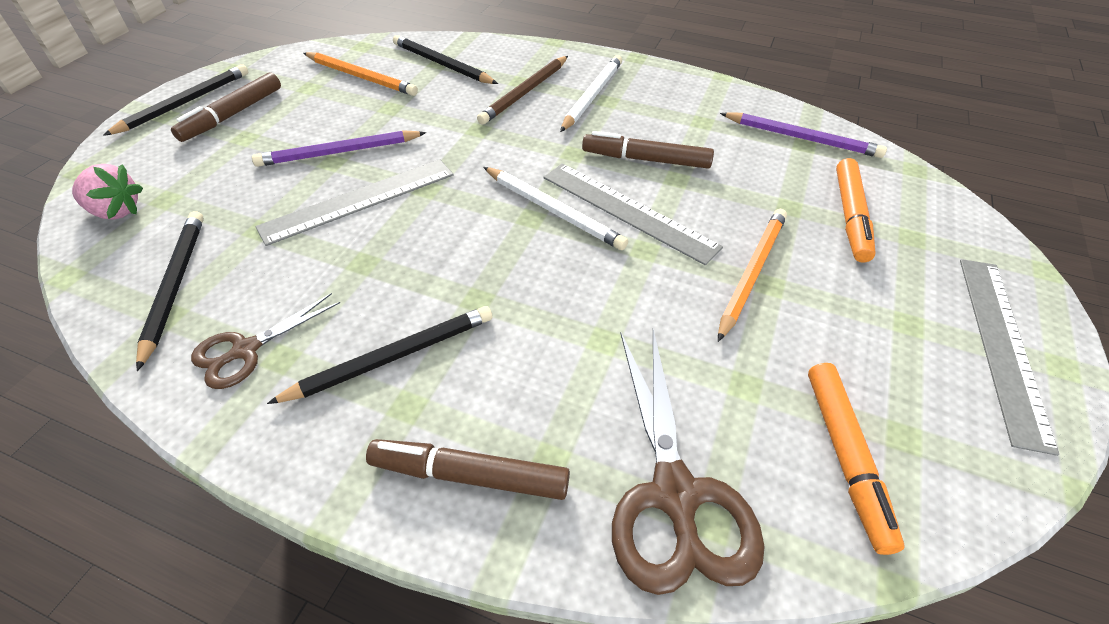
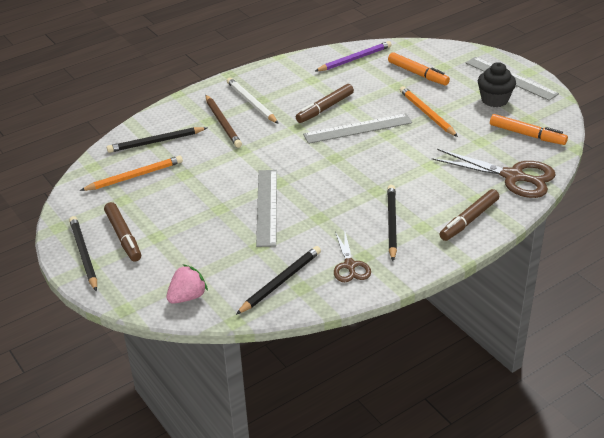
camera: 55 degrees left, 10 degrees down
(175, 286) = (280, 282): black pencil -> black pencil turned 105 degrees clockwise
(339, 152) = (213, 203): purple pencil -> none
(553, 210) = (336, 149): white pencil -> none
(900, 350) = (494, 100): none -> black cupcake

